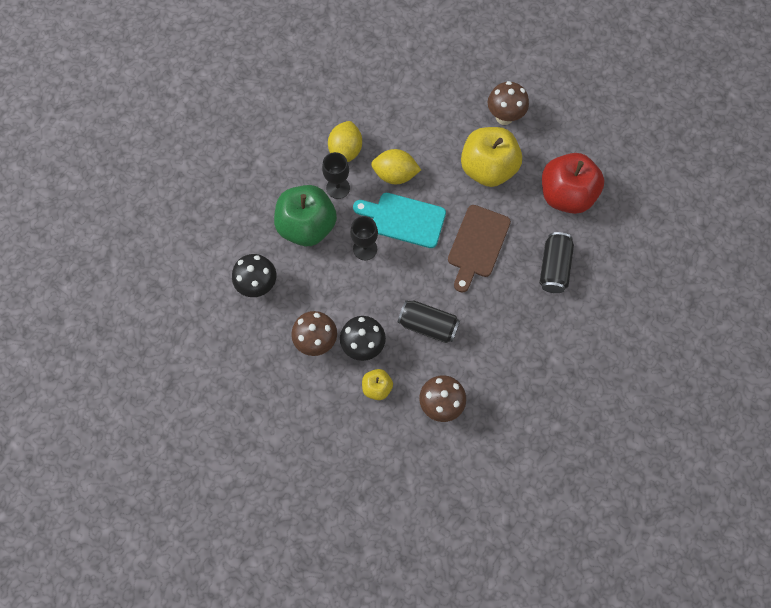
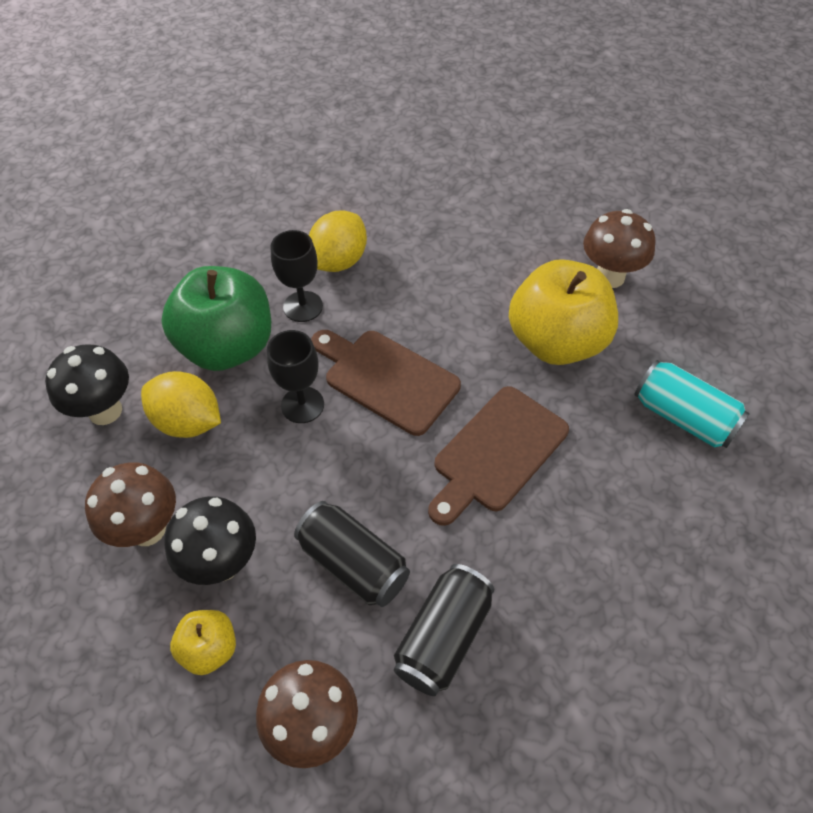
camera: 20 degrees right, 15 degrees down
(395, 175) = (401, 311): yellow lemon -> yellow lemon (188, 422)
(404, 219) = (387, 379): turquoise cutting board -> brown cutting board
(553, 268) = (626, 533): black can -> black can (443, 637)
(566, 195) = (683, 417): red apple -> turquoise can

